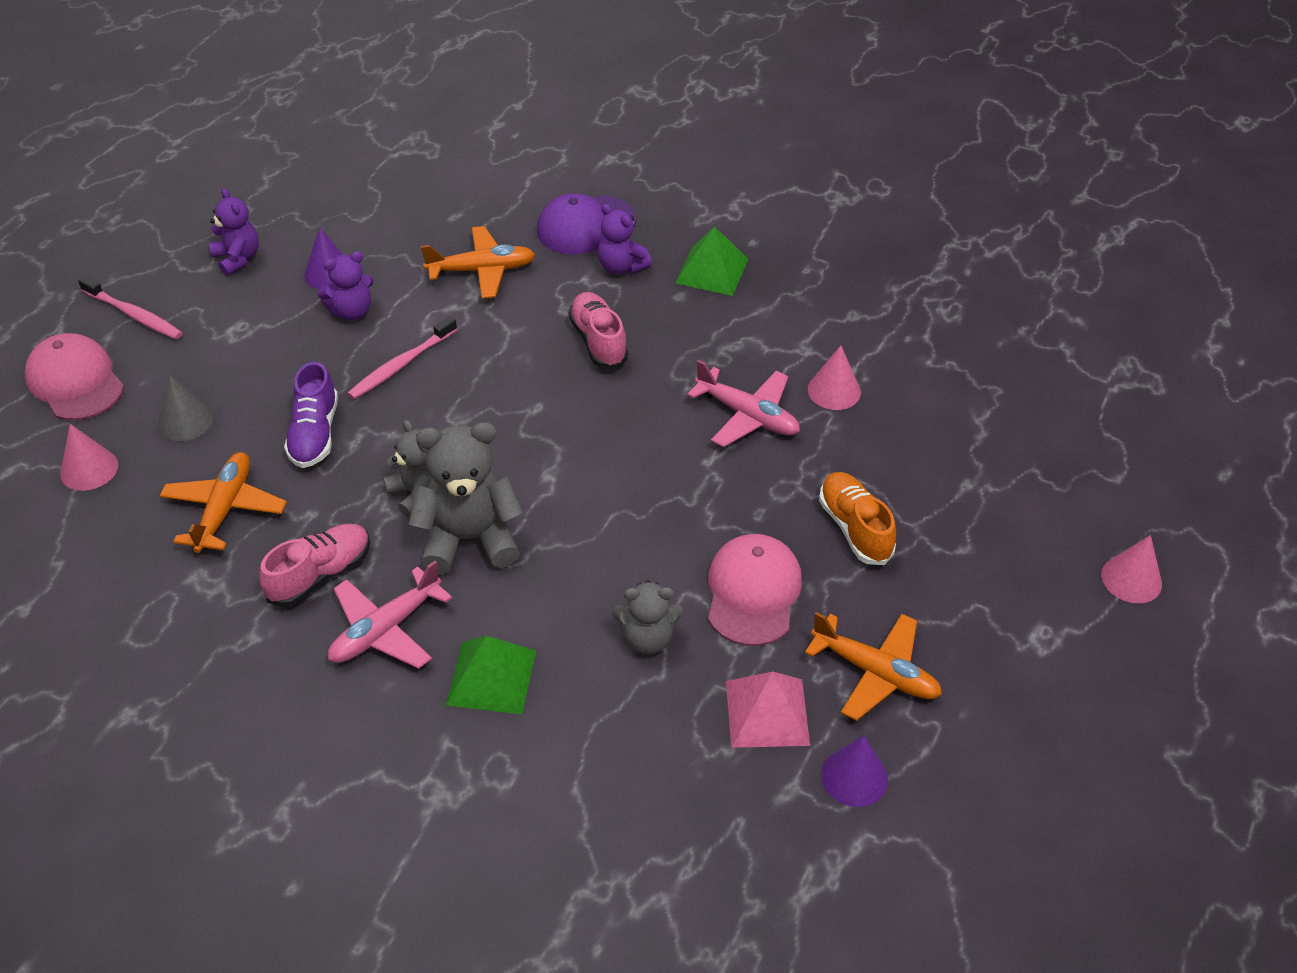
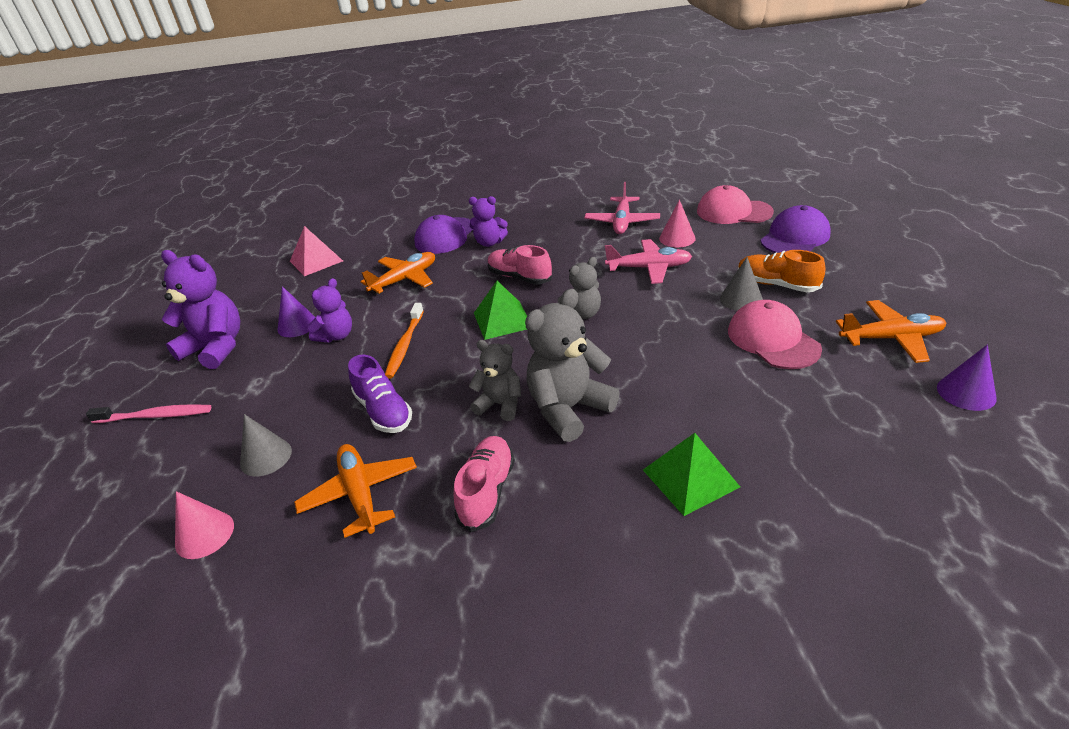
camera: 30 degrees left, 10 degrees down
(75, 381) = (136, 482): pink cap -> pink cap (733, 212)
(238, 258) = (216, 348): purple teddy bear -> purple teddy bear, size x1.67
(385, 629) = (579, 496): pink plane -> pink plane (622, 222)
(401, 365) = (405, 345): pink toothbrush -> orange toothbrush
(647, 638) = (752, 396): grey teddy bear -> grey teddy bear (581, 314)
(712, 270) = (543, 223): green pyramid -> green pyramid (502, 320)
(767, 713) = (873, 391): pink pyramid -> pink pyramid (316, 261)
(790, 522) = (741, 299): none -> grey cone
(972, 476) = (795, 237): none -> purple cap
(1131, 579) = (926, 238): pink cone -> none

